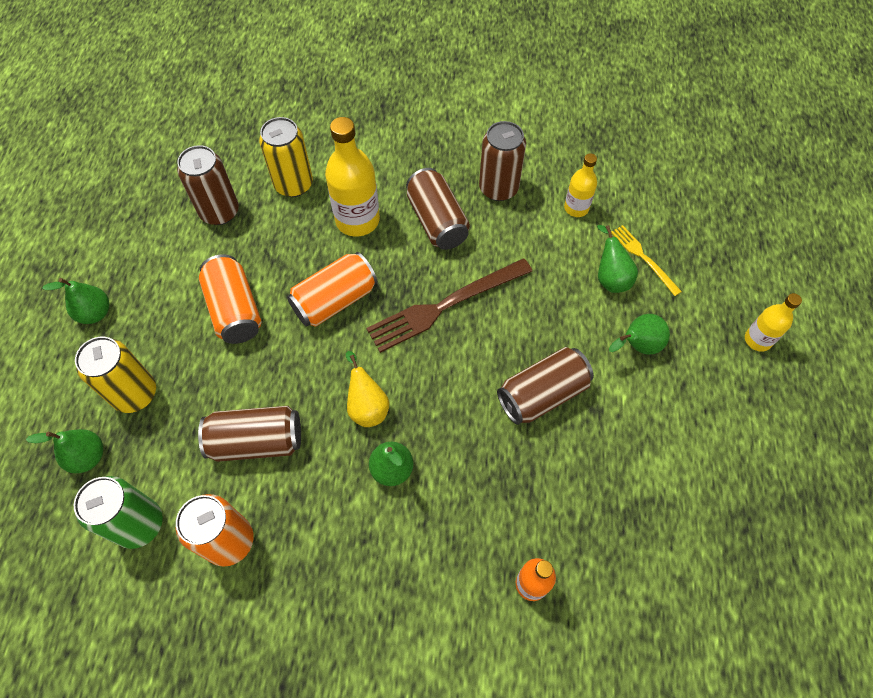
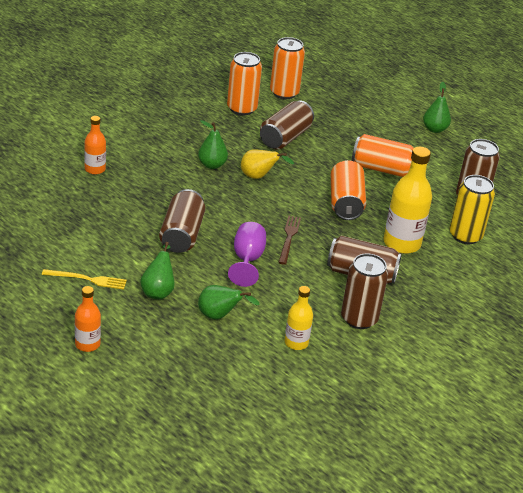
camera: 125 degrees right, 25 degrees down
(88, 457) = (340, 95): green pear -> none
(135, 394) = (362, 119): yellow can -> none
(139, 524) = (284, 93): green can -> orange can
(445, 306) = (289, 238): brown fork -> brown fork, size x0.54
(516, 313) = (247, 260): none -> purple goblet
(643, 258) = (214, 343): yellow fork -> yellow fork (87, 279)
(757, 340) = (87, 344): yellow bottle -> orange bottle

